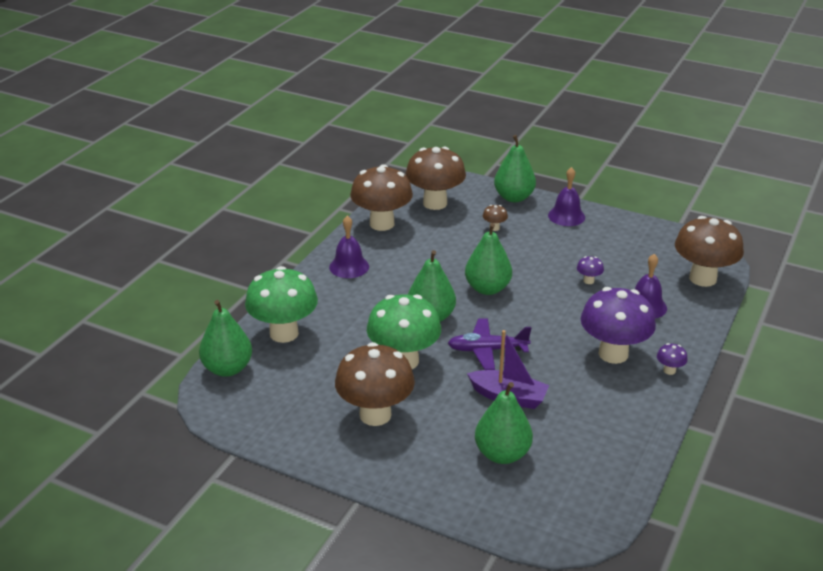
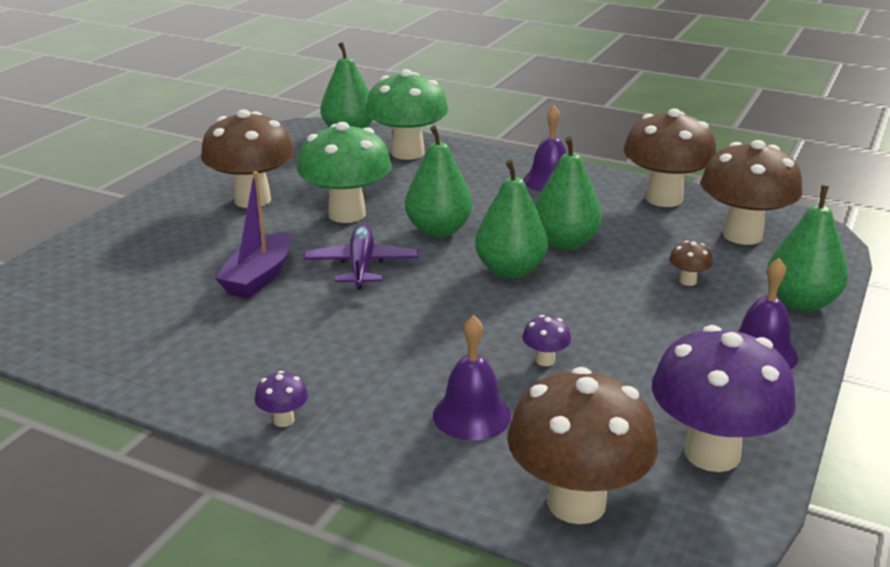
camera: 90 degrees right, 5 degrees down
(502, 454) = (153, 269): green pear -> green pear (565, 243)
(613, 354) = (337, 367): purple mushroom -> purple mushroom (712, 453)

